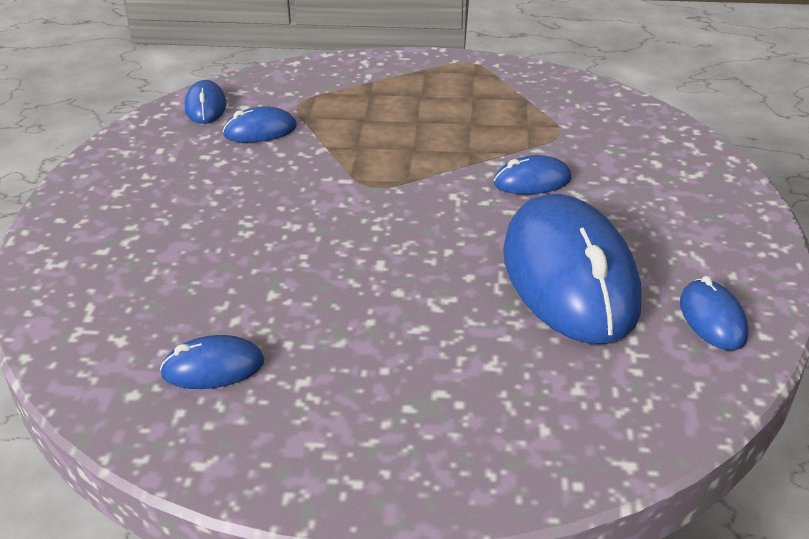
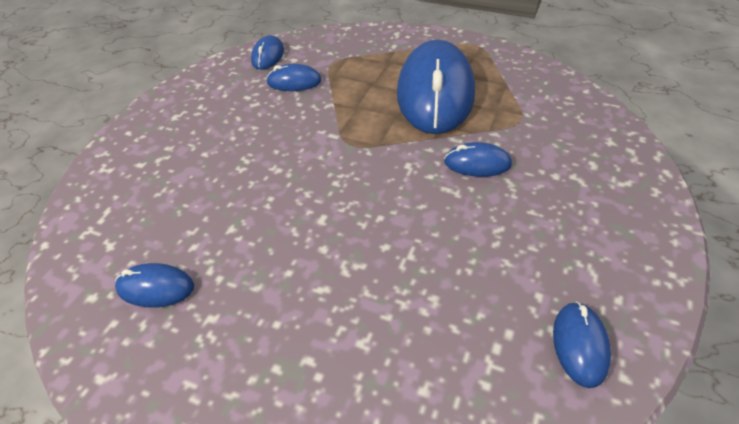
camera: 20 degrees right, 10 degrees up
(569, 277) = (467, 267): blue mouse -> blue mouse (435, 93)

